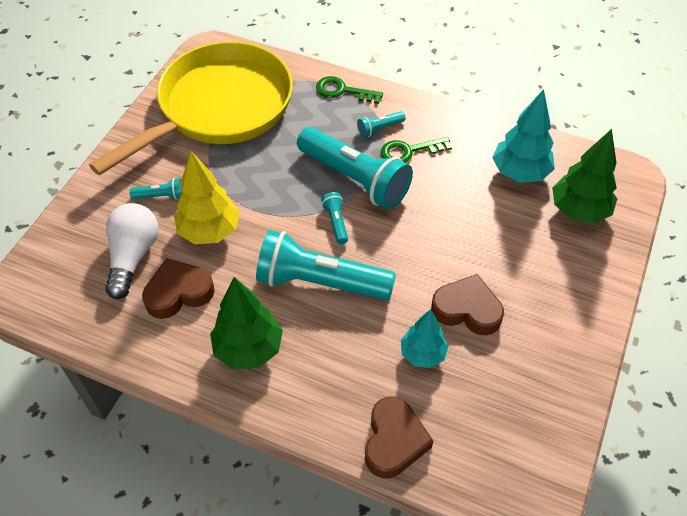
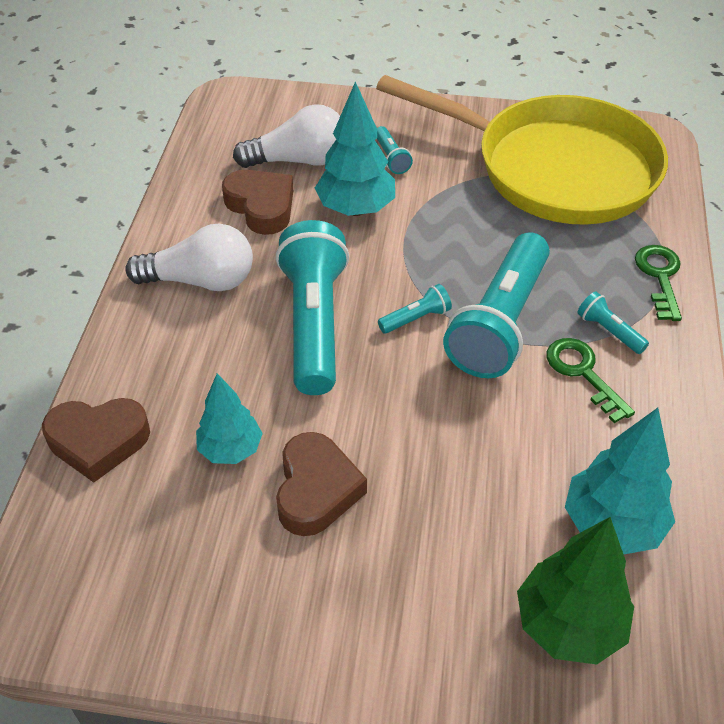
camera: 75 degrees right, 5 degrees down
(209, 231) = (356, 209): yellow tree -> turquoise tree
(248, 349) = (201, 281): green tree -> white light bulb

